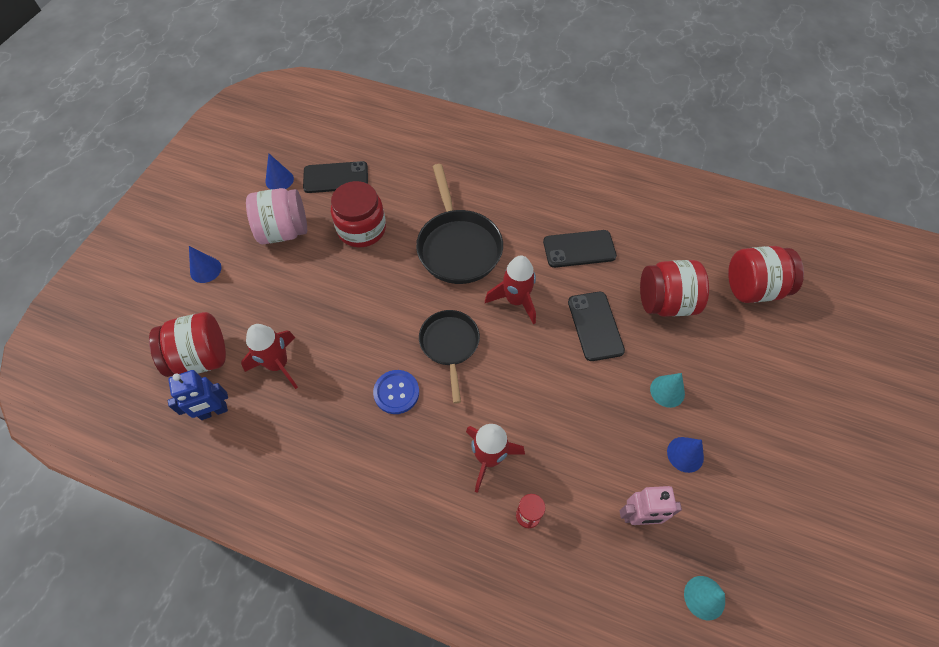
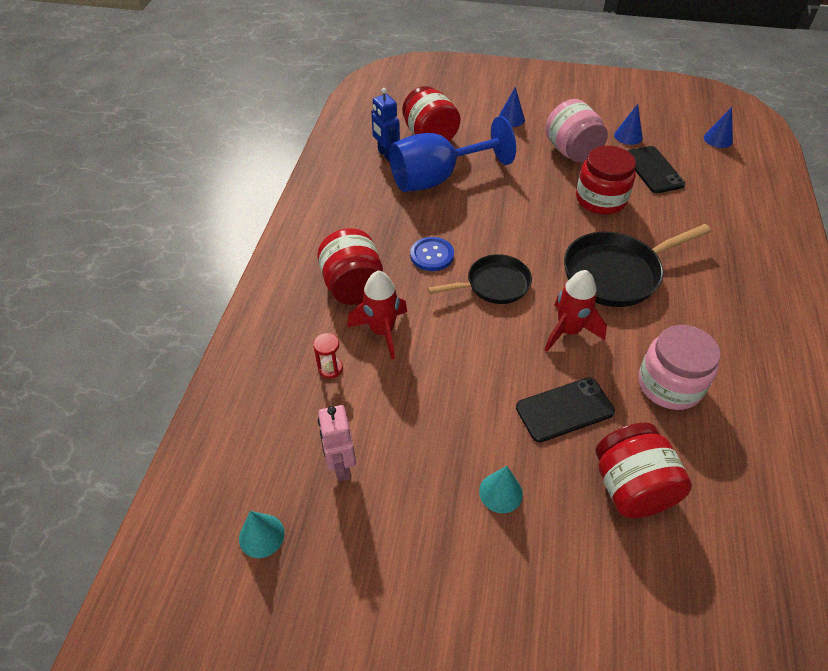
camera: 80 degrees right, 10 degrees down
(278, 364) = (437, 178): red rocket -> blue goblet
(579, 249) = (669, 384): black phone -> pink jar
(685, 454) = (422, 514): blue cone -> blue cone (718, 139)
(753, 288) = (709, 610): red jar -> red jar (353, 287)

